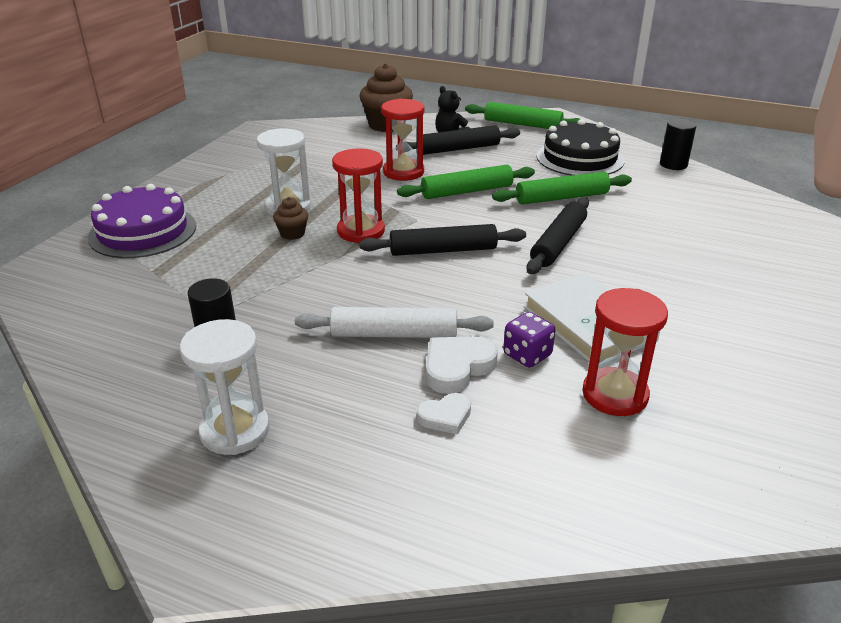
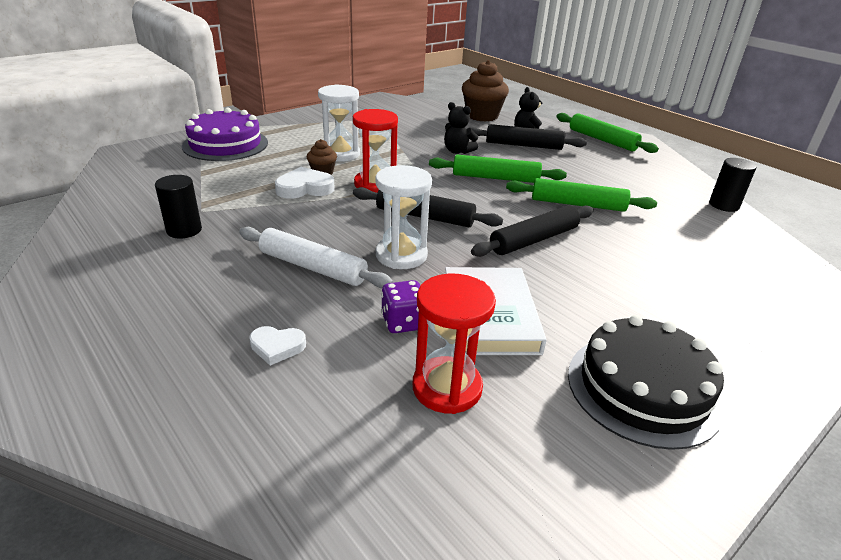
camera: 25 degrees right, 0 degrees up
(235, 431) = (118, 296): white hourglass -> white hourglass (401, 255)
(403, 172) = (457, 151): red hourglass -> black teddy bear
(457, 367) = (332, 311): white heart -> white heart (305, 188)
(580, 158) = (629, 177): black cake -> black cake (643, 388)

